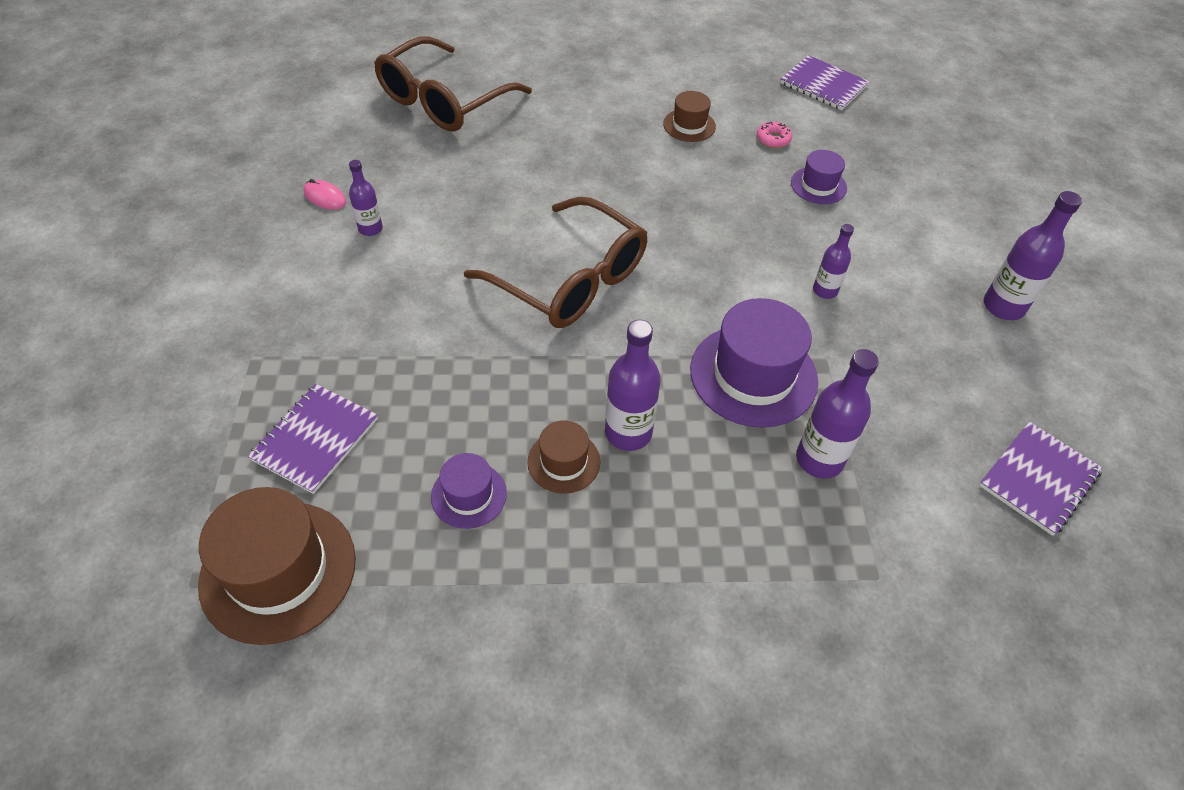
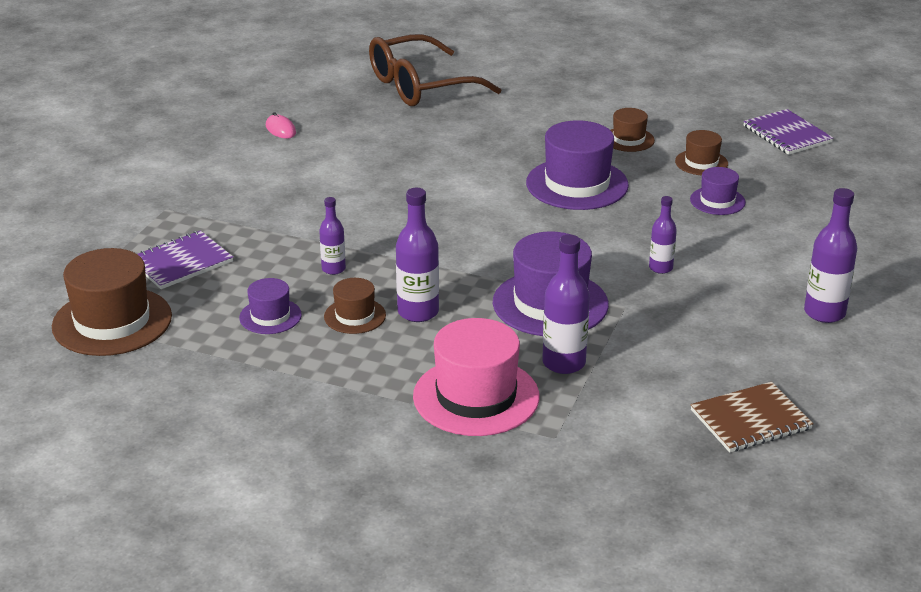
camera: 25 degrees right, 20 degrees down
(370, 229) = (303, 155): purple bottle -> purple bottle (333, 269)
(569, 279) = (441, 215): brown glasses -> none
(677, 197) = (577, 184): none -> purple hat
(764, 545) = (476, 396): none -> pink hat
(773, 139) = (701, 163): pink donut -> brown hat
(1038, 479) = (750, 420): purple notebook -> brown notebook

